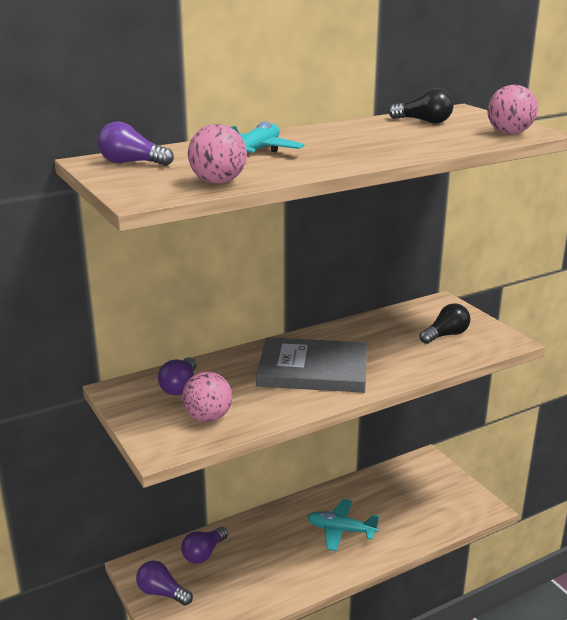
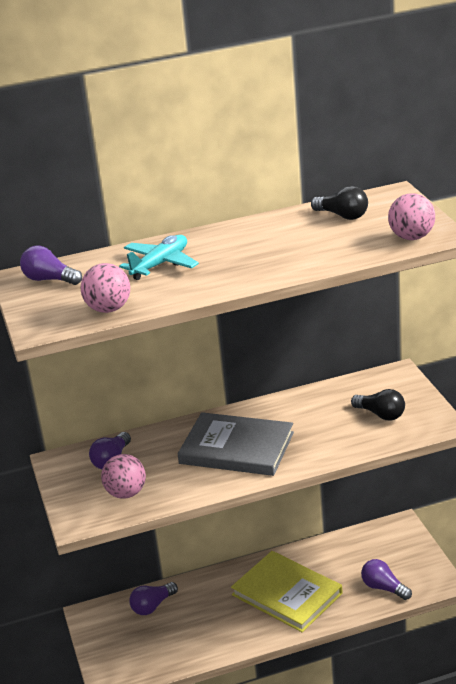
camera: 15 degrees right, 5 degrees up
(162, 593) = (107, 639): purple light bulb -> purple light bulb (383, 588)
(341, 530) = (287, 594): turquoise plane -> yellow book
(445, 335) = (381, 414): black light bulb -> black light bulb turned 60 degrees clockwise

